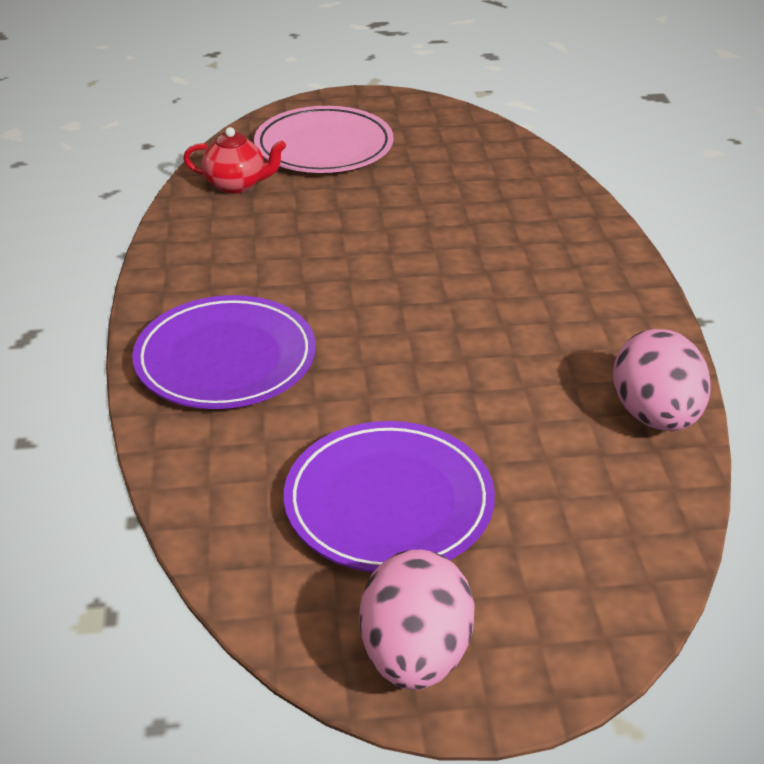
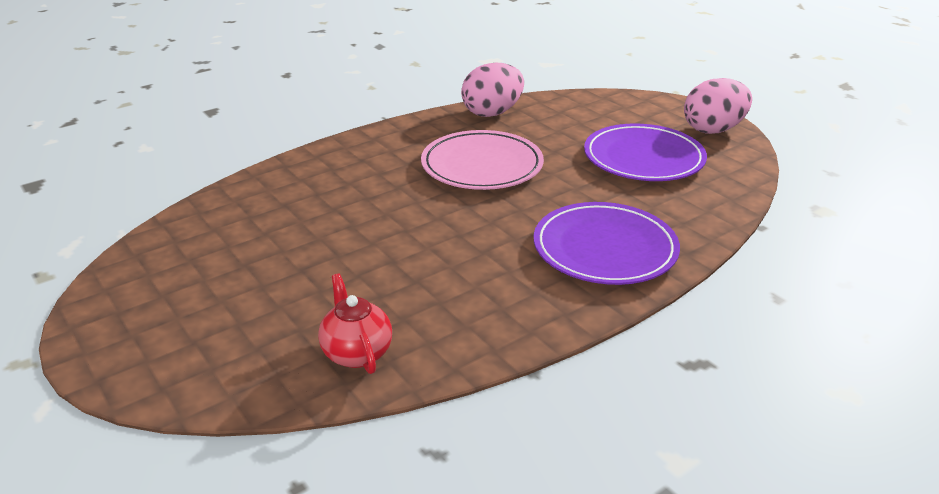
camera: 120 degrees left, 5 degrees down
(324, 147) = (235, 328): pink plate -> pink plate (482, 165)

